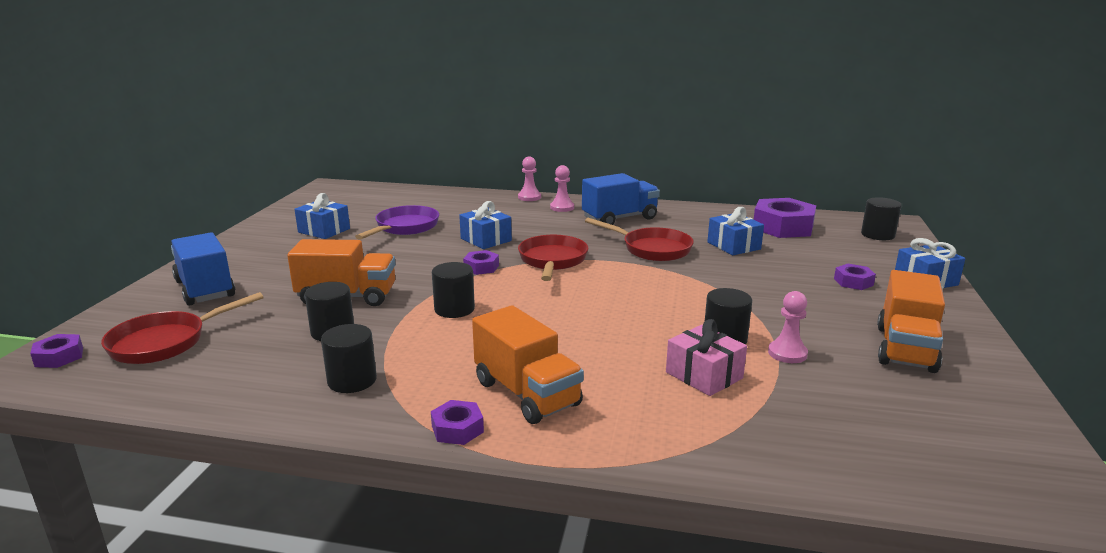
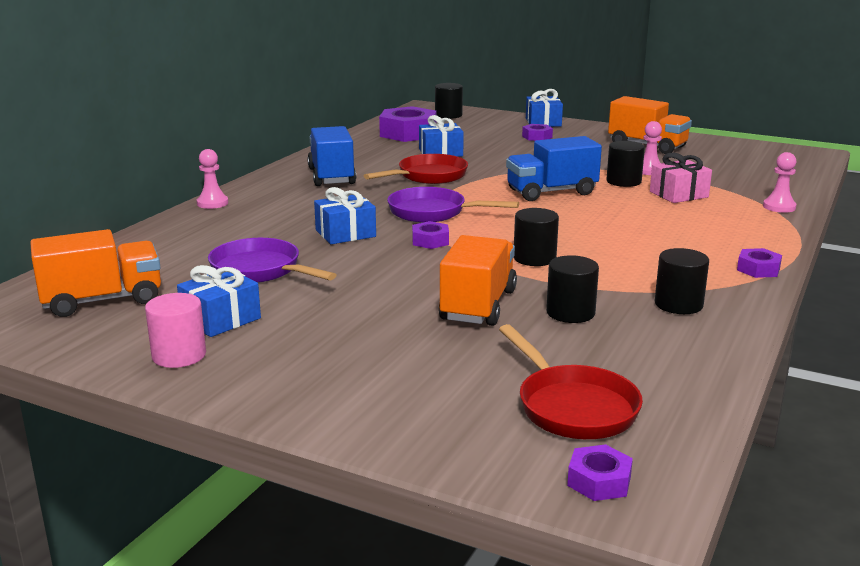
camera: 75 degrees left, 0 degrees up
(205, 289) = (404, 394): blue truck -> blue truck (551, 192)
(274, 230) = (179, 355): none -> pink cylinder
(527, 393) = (704, 244): orange truck -> orange truck (102, 300)
(552, 261) = (433, 212): red pan -> purple pan
(562, 207) = (270, 193): pink pawn -> pink pawn (779, 207)

